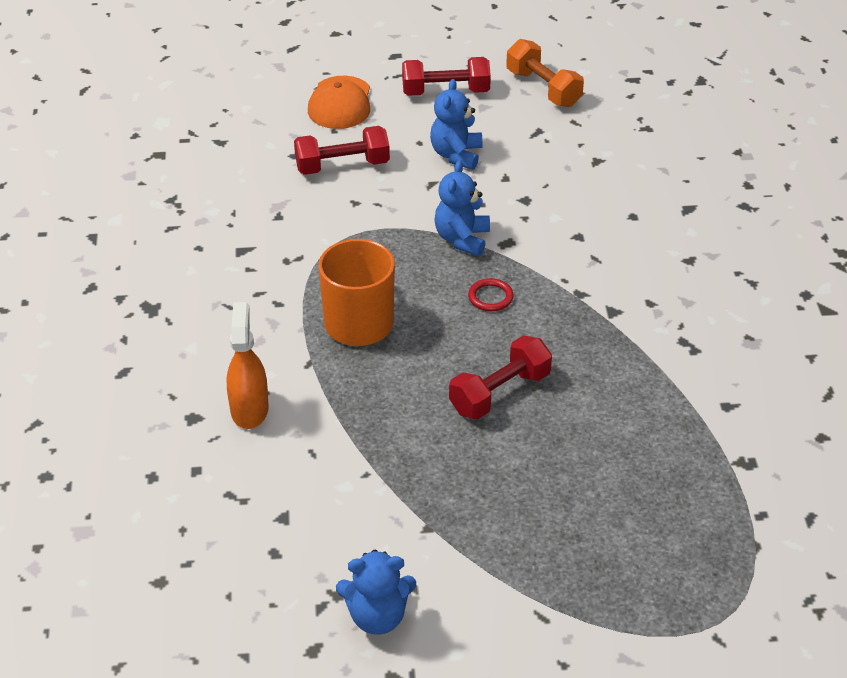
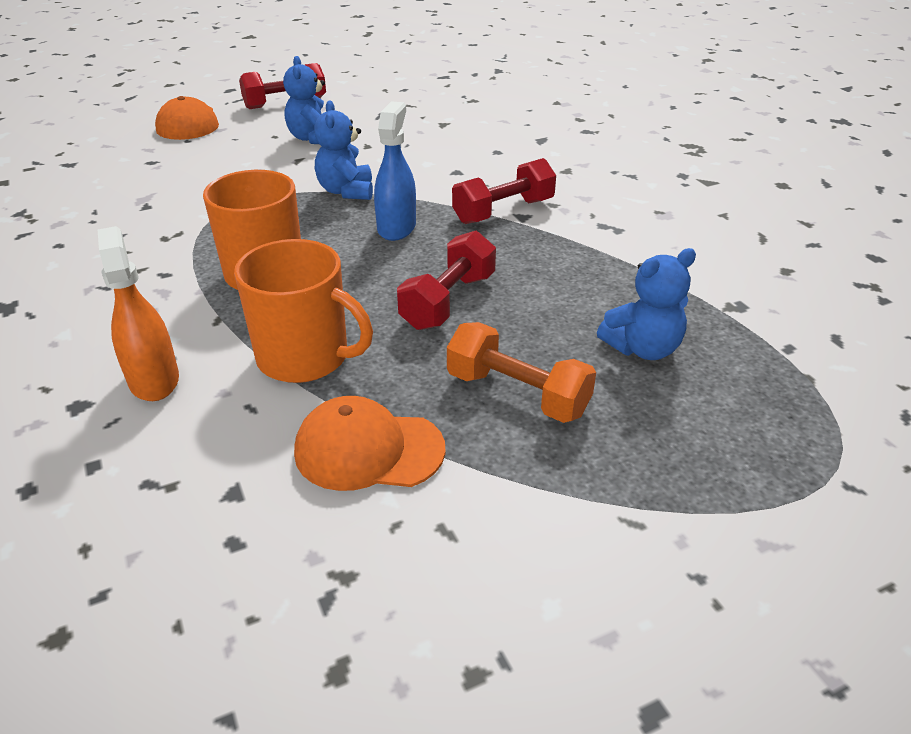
camera: 20 degrees left, 5 degrees down
(342, 166) = (203, 161): red dumbbell -> red dumbbell (503, 211)
(365, 418) = (305, 357): none -> orange mug
(377, 616) = (415, 589): blue teddy bear -> blue teddy bear (643, 348)
(384, 511) = (368, 450): none -> orange cap
(490, 297) = (397, 227): red ring -> blue spray bottle
(543, 88) = (371, 90): orange dumbbell -> orange dumbbell (517, 394)

